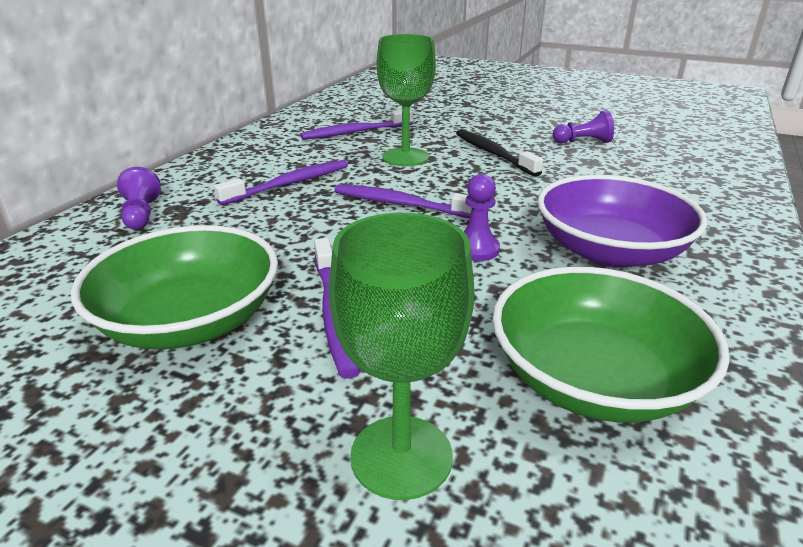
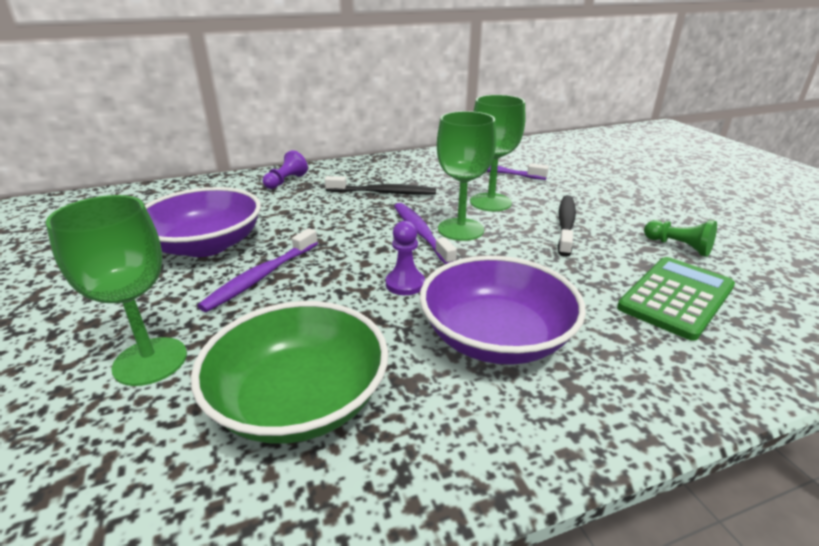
camera: 45 degrees right, 0 degrees up
(190, 321) = (206, 245): green bowl -> purple bowl
(289, 184) = (383, 193): purple toothbrush -> black toothbrush
(427, 188) = (460, 229): none -> green goblet
(583, 142) = (678, 247): purple pawn -> green pawn
(641, 174) = (676, 297): none -> green calculator

